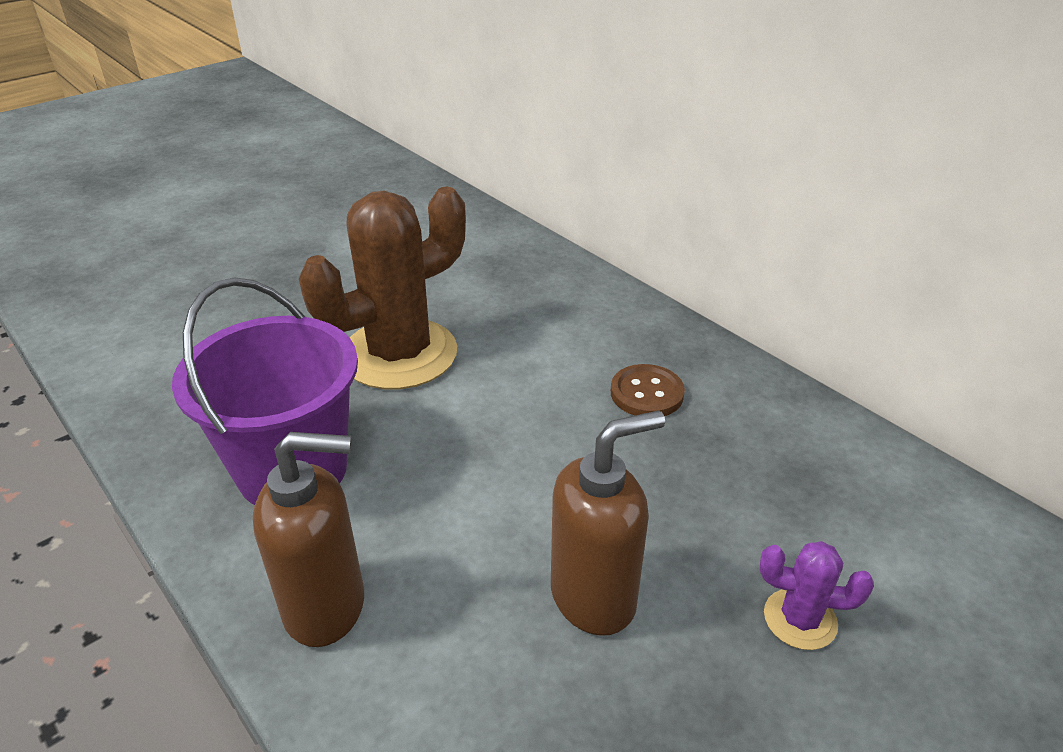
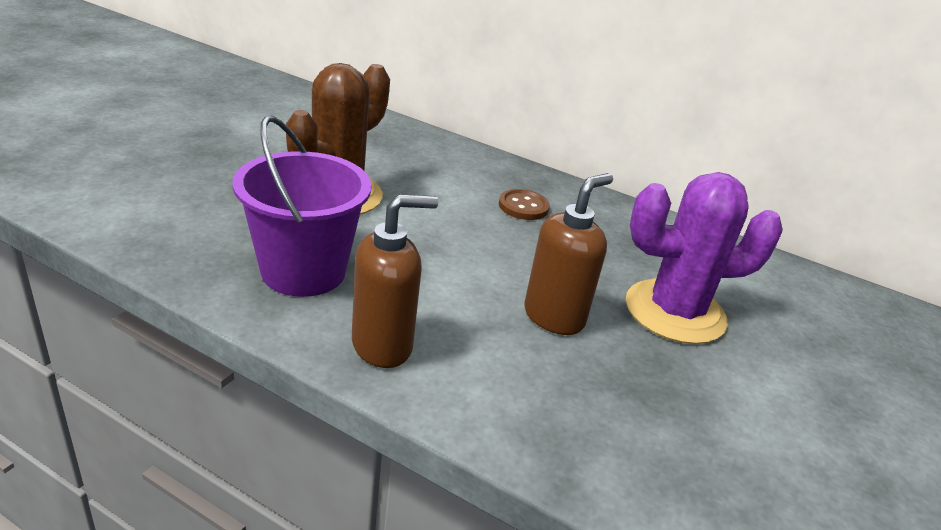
camera: 25 degrees left, 5 degrees down
(800, 619) = (675, 312): purple cactus -> purple cactus, size x2.27

